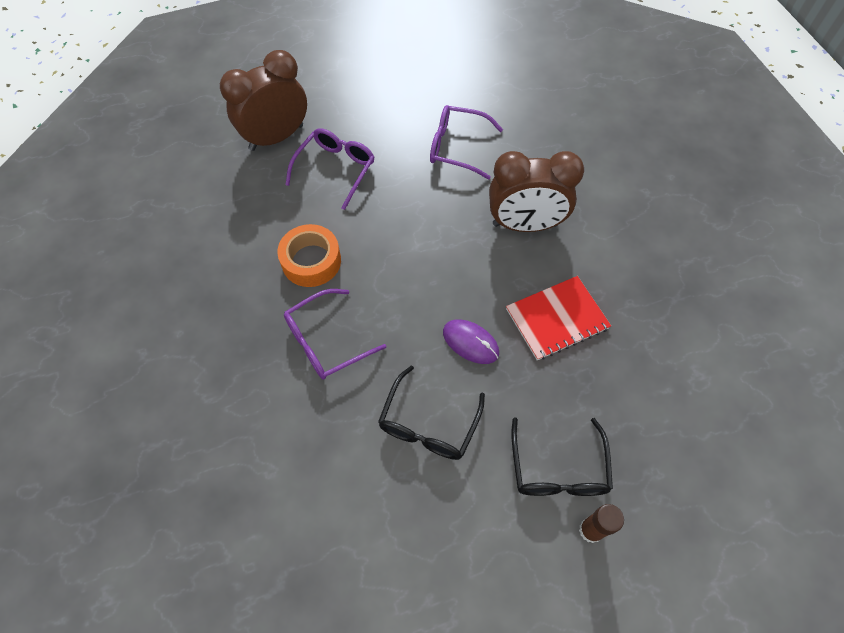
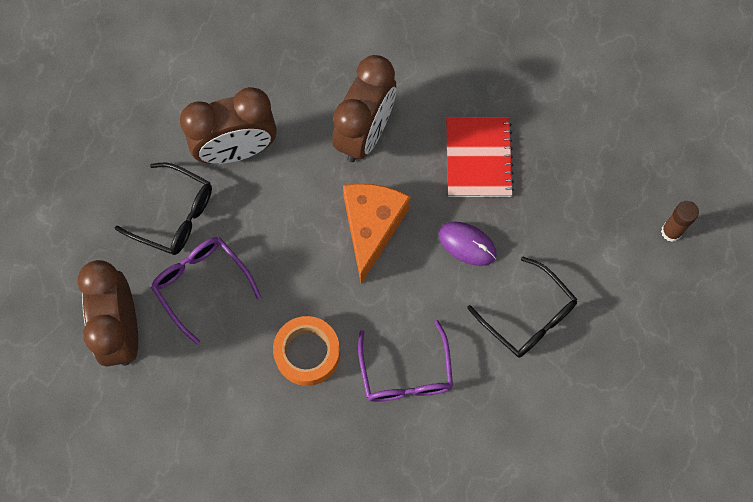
camera: 65 degrees left, 10 degrees up
(445, 263) = (372, 227): none -> orange cheese
(457, 147) = (236, 150): purple glasses -> brown clock
(470, 342) = (467, 244): purple mouse -> purple mouse turned 60 degrees clockwise
(558, 469) = (613, 230): black glasses -> black glasses (175, 215)

